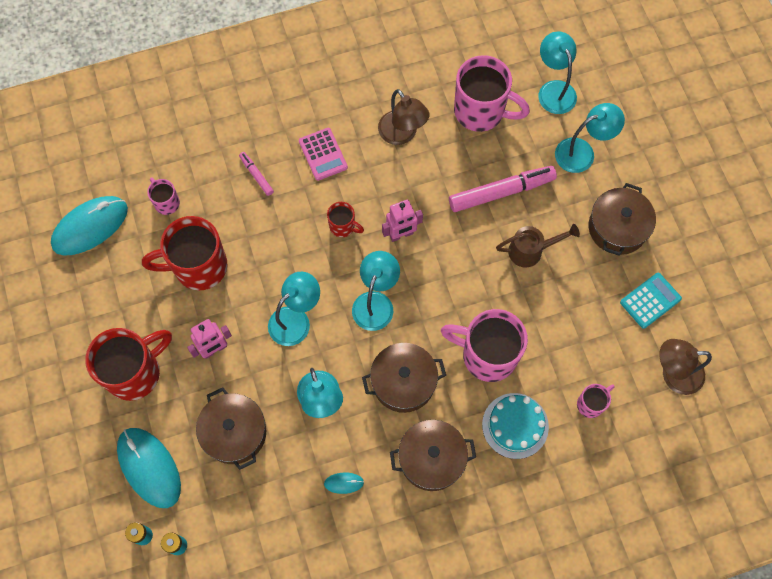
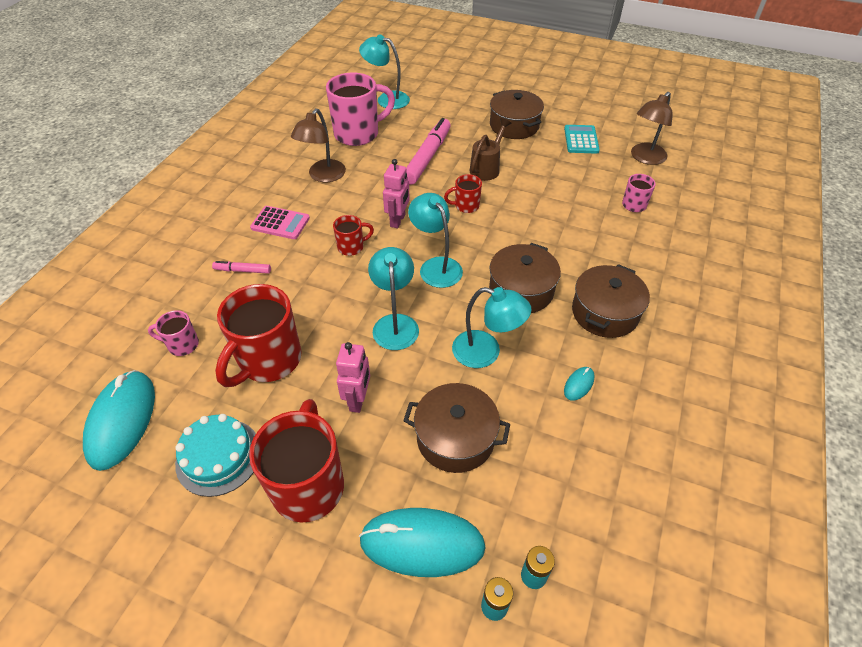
camera: 50 degrees left, 20 degrees down
(402, 134) = (323, 176): brown lamp -> brown lamp turned 105 degrees clockwise
(465, 271) = (466, 206): none -> red mug
(487, 355) = (545, 232): pink mug -> none
(515, 425) = (617, 250): turquoise cake -> turquoise cake (218, 456)
(582, 152) = (444, 111): turquoise lamp -> none

